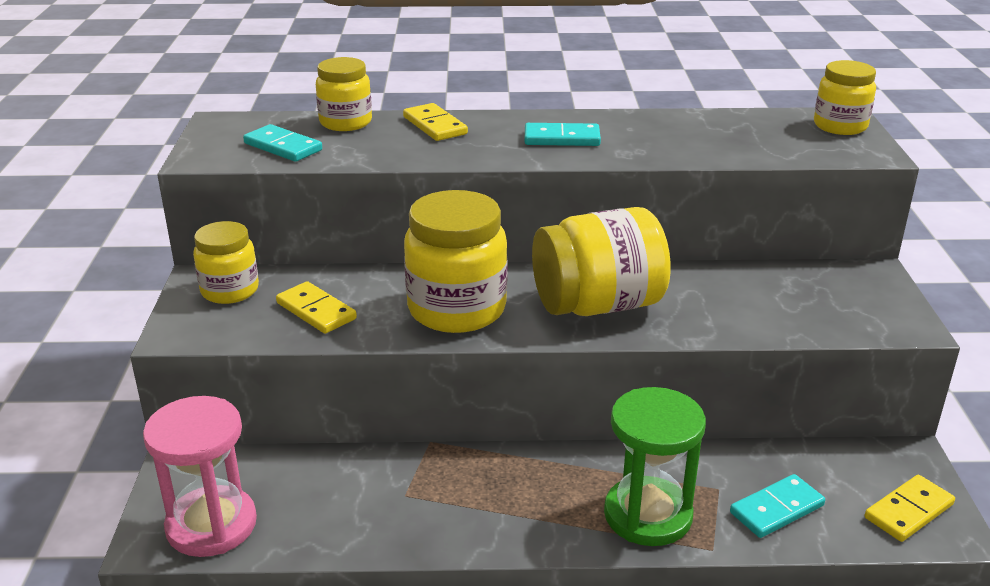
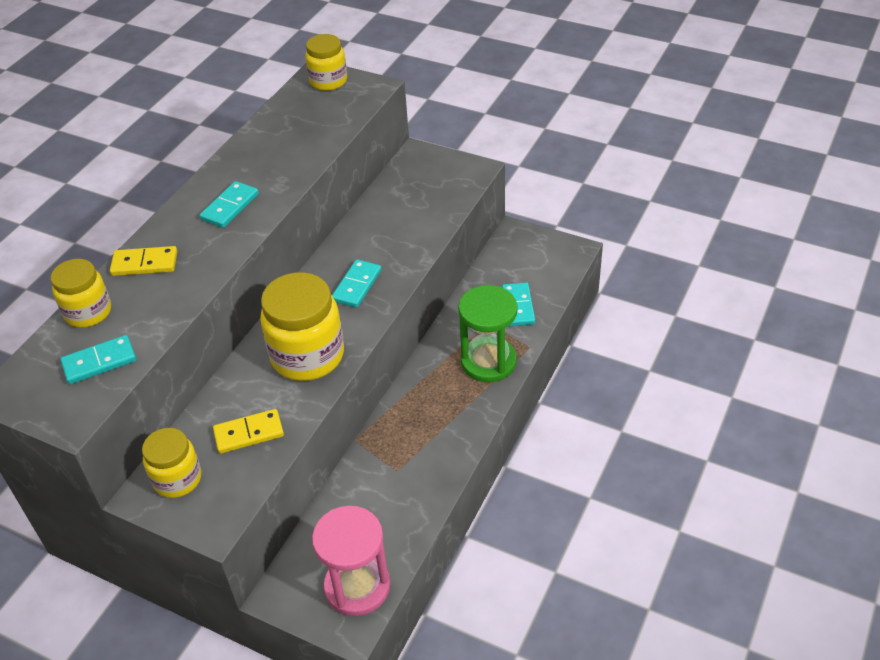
camera: 60 degrees left, 15 degrees up
(598, 305) = (356, 285): yellow jar -> turquoise domino
(909, 511) = (551, 257): yellow domino -> none

